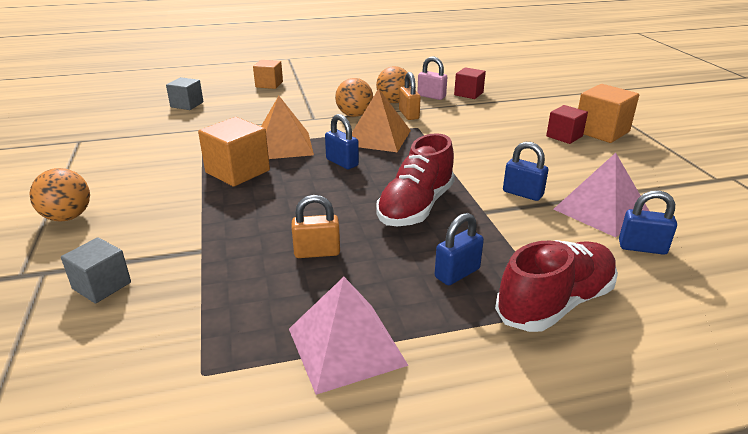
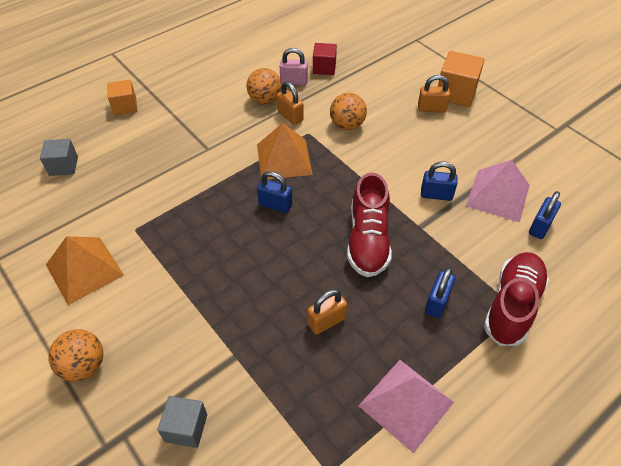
camera: 25 degrees left, 20 degrees up
(237, 171) = (192, 249): orange cube -> none
(283, 145) = (207, 198): orange pyramid -> orange pyramid (84, 270)
(354, 115) = (242, 132): orange ball -> orange ball (347, 125)
(564, 136) = (431, 108): red cube -> orange padlock
(642, 247) = (540, 227): blue padlock -> blue padlock turned 45 degrees counterclockwise

